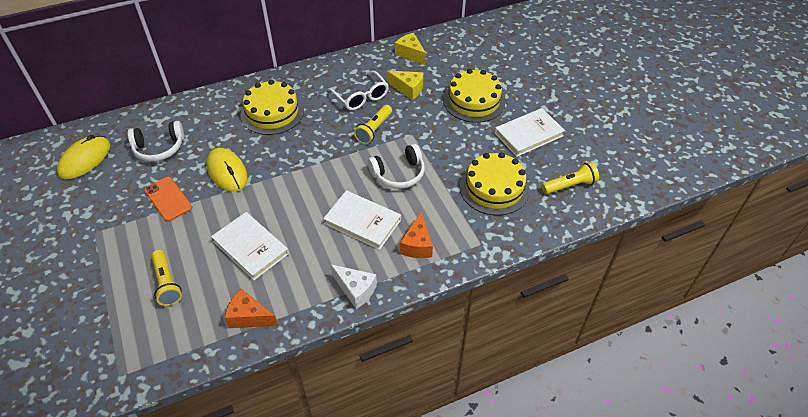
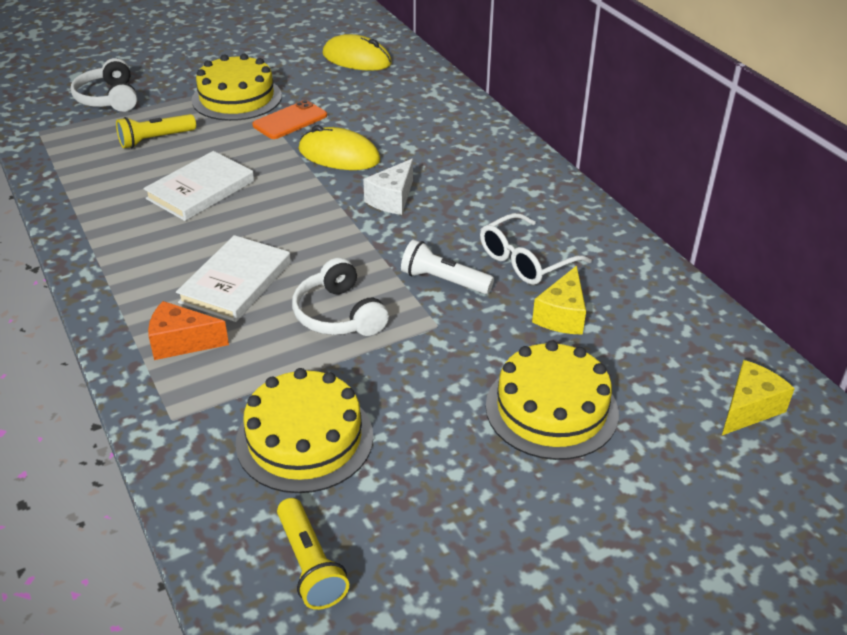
camera: 85 degrees right, 10 degrees down
(159, 148) = (381, 101): white headphones -> white headphones (109, 98)
(227, 172) = (339, 155): yellow mouse -> yellow mouse turned 60 degrees clockwise
(249, 317) = (89, 202): orange cheese -> none
(272, 112) = (467, 177): yellow cake -> yellow cake (237, 98)
(356, 290) = (108, 285): white cheese -> white cheese (392, 199)
(374, 130) = (443, 280): yellow flashlight -> white flashlight
(410, 54) = (671, 314): yellow cheese -> yellow cheese (749, 408)
(528, 134) = (462, 498): white book -> none

